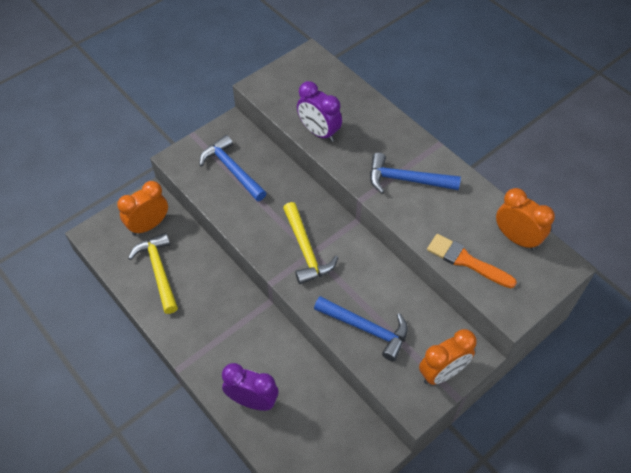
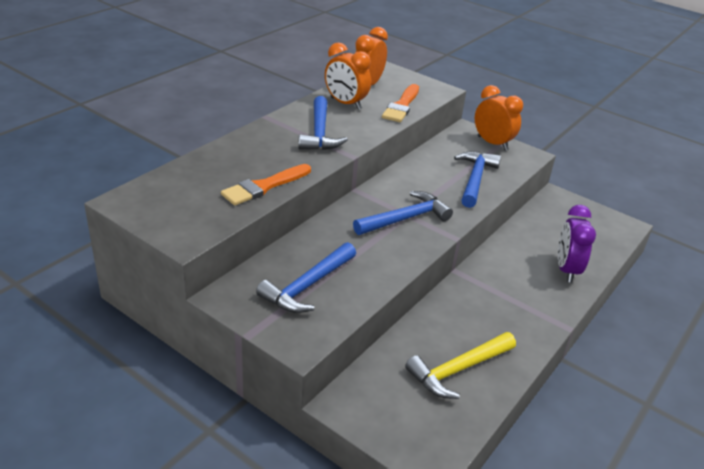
camera: 105 degrees left, 20 degrees down
(149, 225) = (392, 395): orange clock -> orange clock (345, 103)
(306, 250) = (405, 218): yellow hammer -> blue hammer
(319, 132) = (264, 186): purple clock -> orange brush

